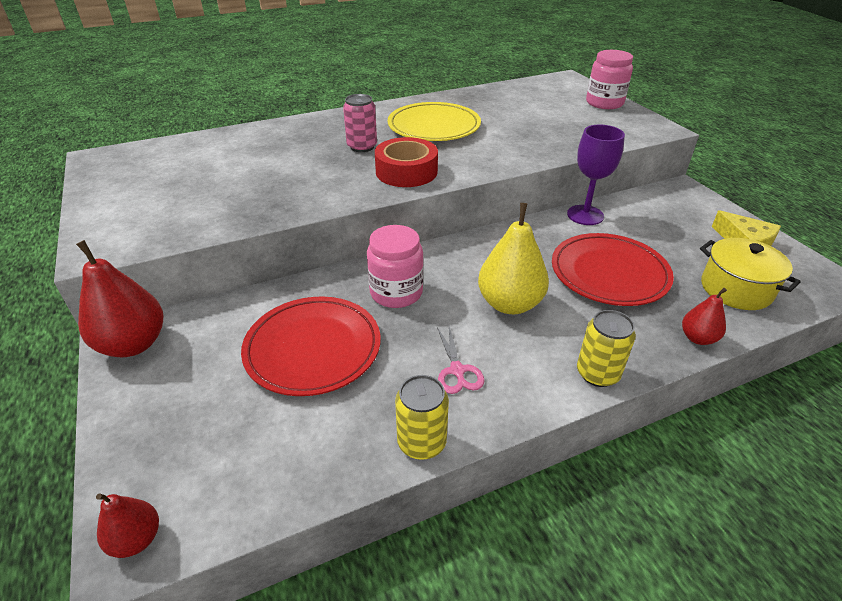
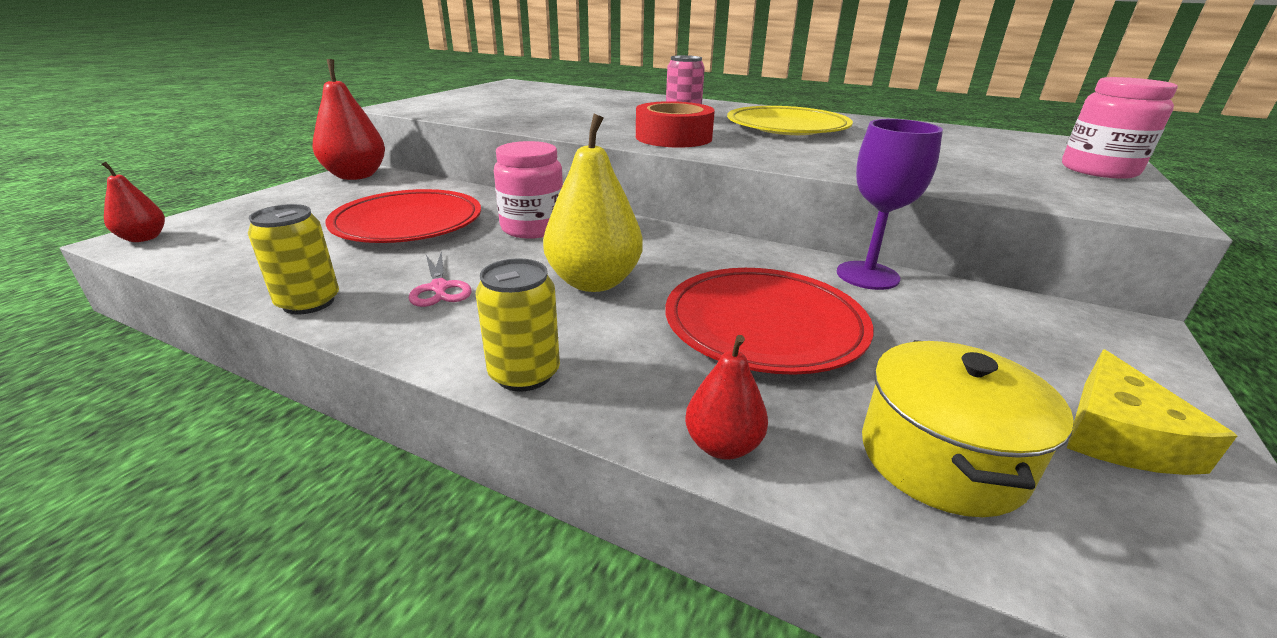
camera: 50 degrees right, 10 degrees down
(457, 370) = (439, 288): pink scissors -> pink scissors turned 60 degrees counterclockwise

